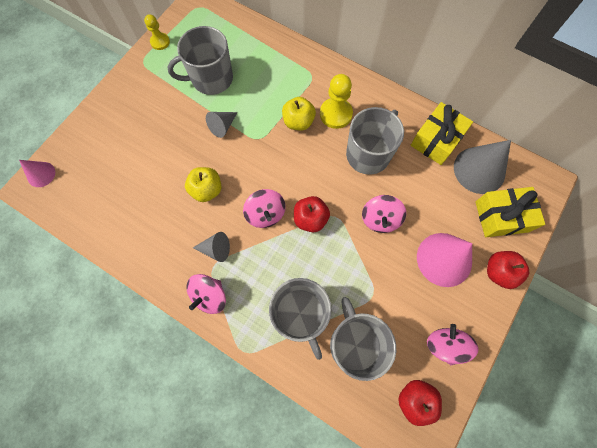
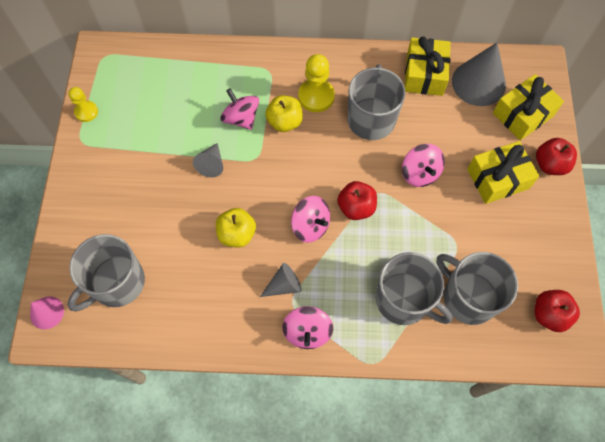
camera: 30 degrees left, 5 degrees down
(211, 78) = (167, 123): grey mug -> grey mug (117, 283)
(444, 259) = (498, 179): pink cone -> yellow gift
(445, 345) = (544, 253): pink spinning top -> pink spinning top (241, 118)

